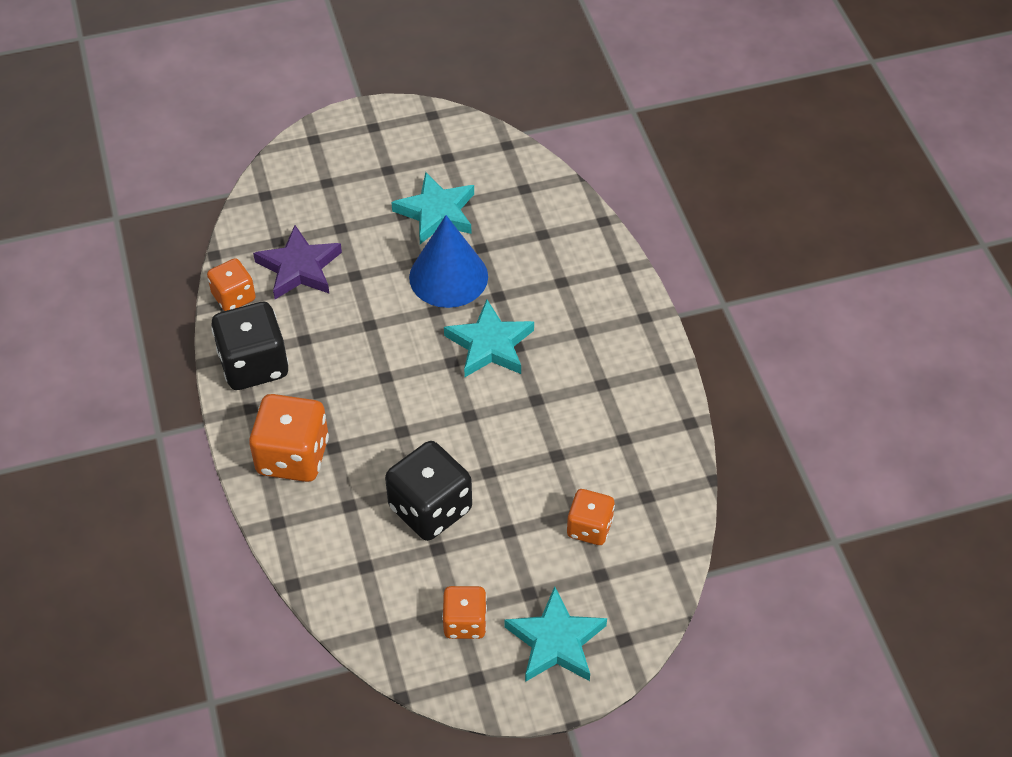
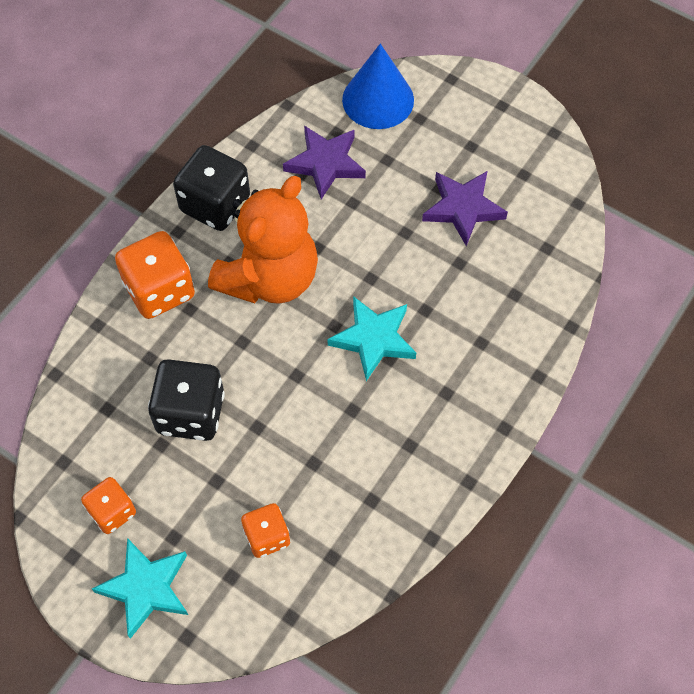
camera: 50 degrees right, 10 degrees up
(234, 297) = (262, 145): orange dice -> none
(363, 374) = (269, 278): none -> orange teddy bear
(436, 212) = (463, 208): turquoise star -> purple star
(448, 276) = (410, 263): blue cone -> blue cone (378, 99)

